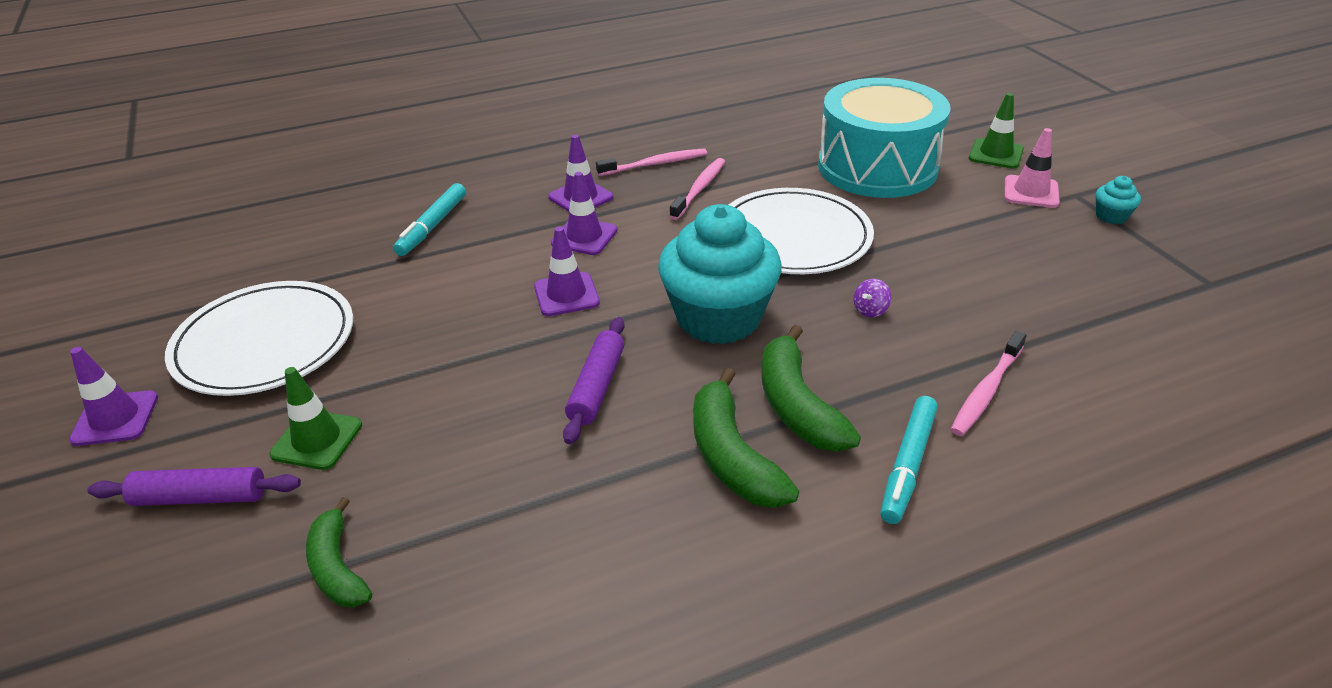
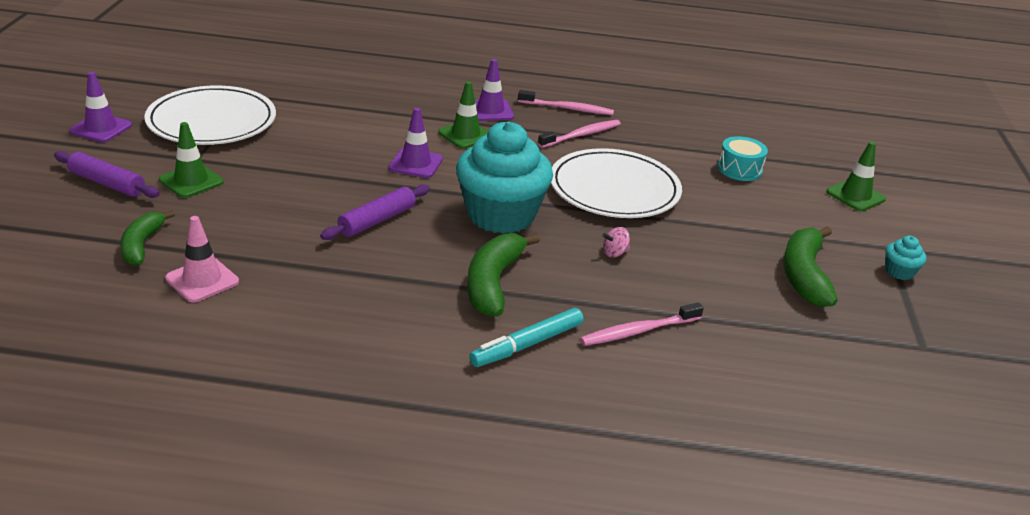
camera: 25 degrees right, 5 degrees down
(432, 226) = (374, 93): turquoise marker -> none
(584, 237) = (465, 135): purple traffic cone -> green traffic cone
(732, 456) = (418, 290): green banana -> green banana (804, 275)
(870, 310) = (614, 253): purple spinning top -> pink spinning top
(877, 167) = (739, 169): turquoise drum -> turquoise drum, size x0.42
(1031, 192) = (850, 231): pink traffic cone -> pink traffic cone (202, 280)

